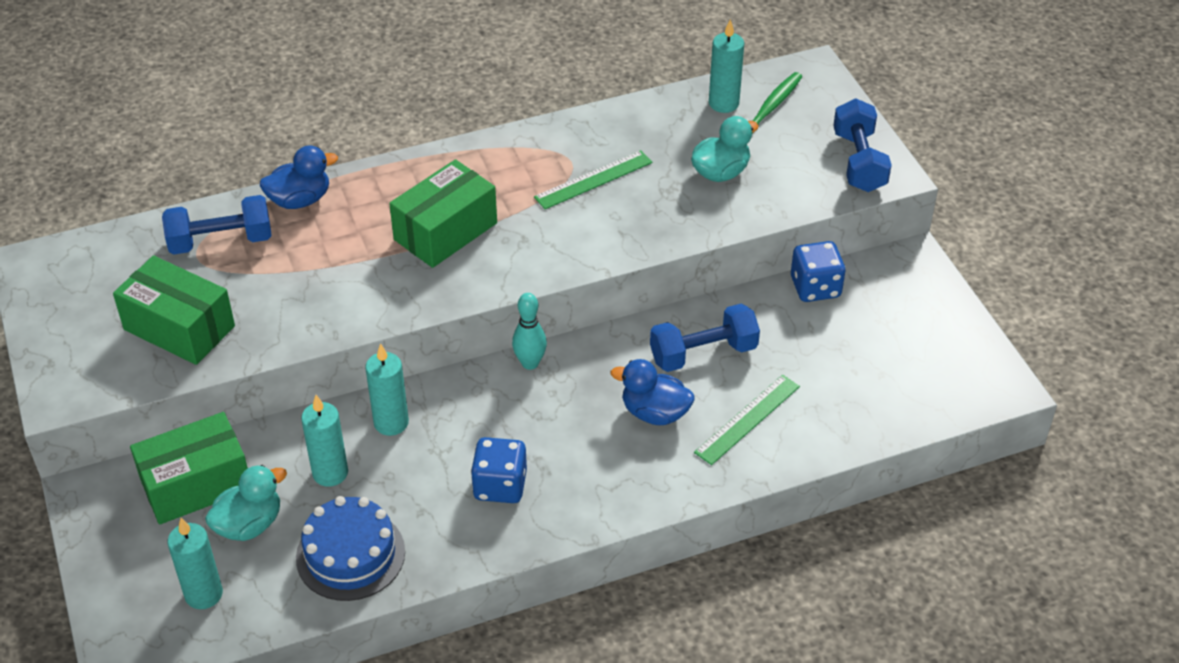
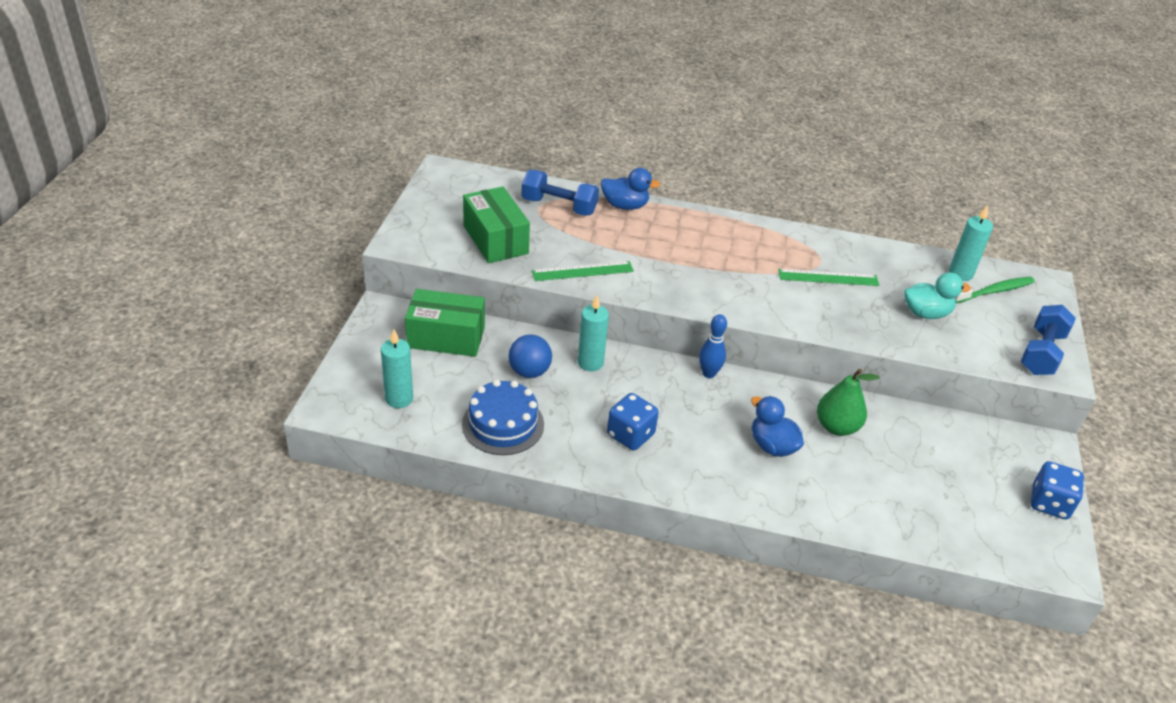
camera: 30 degrees right, 5 degrees down
(249, 524) = (457, 375): turquoise duck -> none
(330, 473) = (529, 372): turquoise candle -> blue ball
(445, 231) = (703, 262): green box -> none
(530, 363) = (709, 373): turquoise bowling pin -> blue bowling pin
(703, 353) = (836, 427): blue dumbbell -> green pear
(747, 419) = (838, 484): green ruler -> green ruler (582, 271)
(815, 287) = (955, 427): blue dice -> blue dice (1049, 503)

